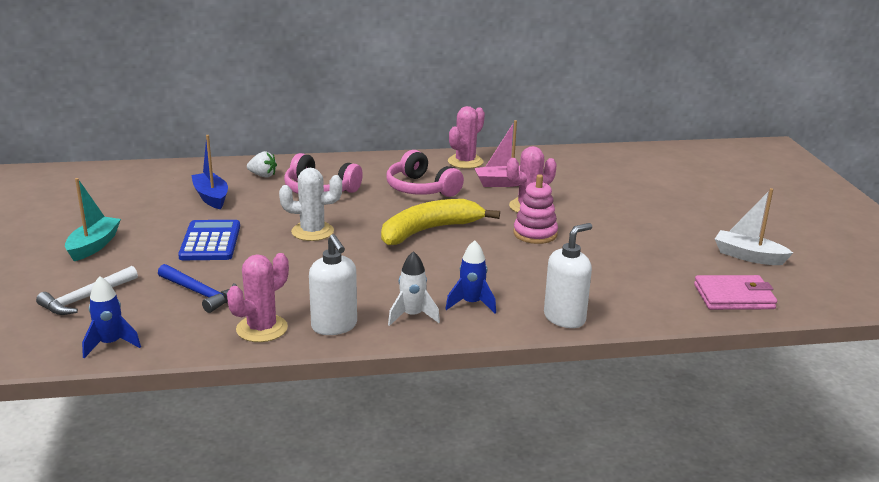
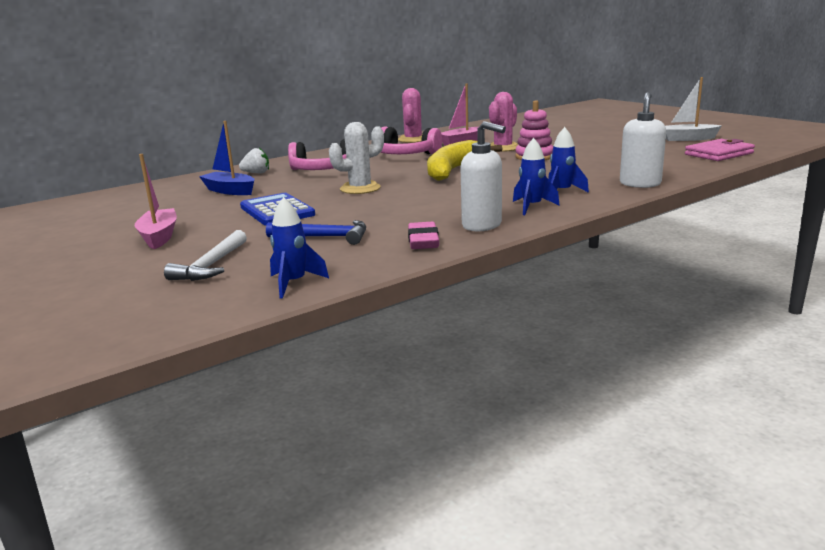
camera: 25 degrees left, 5 degrees down
(93, 246) = (159, 237): turquoise boat -> pink boat
(262, 329) = (423, 241): pink cactus -> pink eraser
(412, 316) = (532, 207): white rocket -> blue rocket

